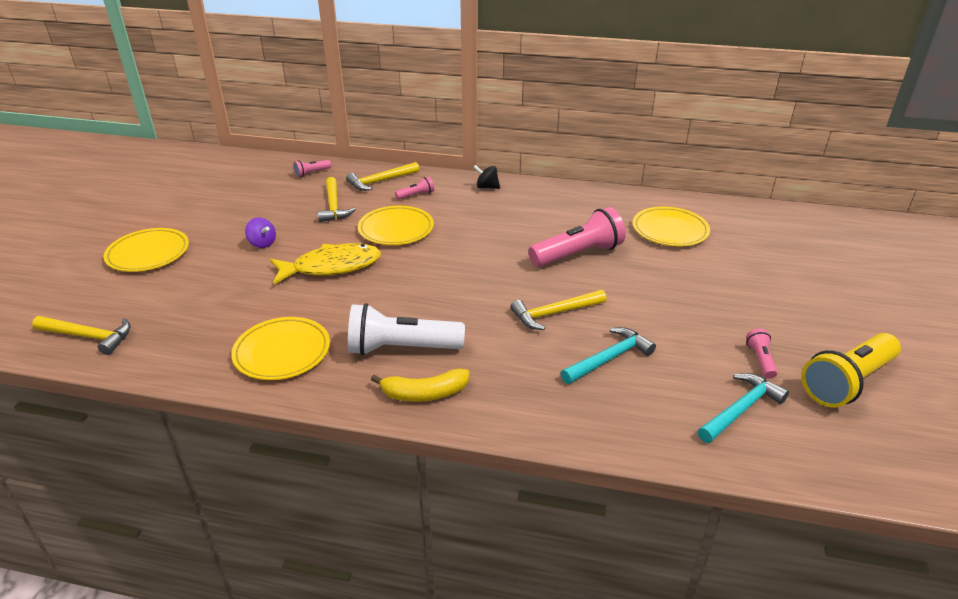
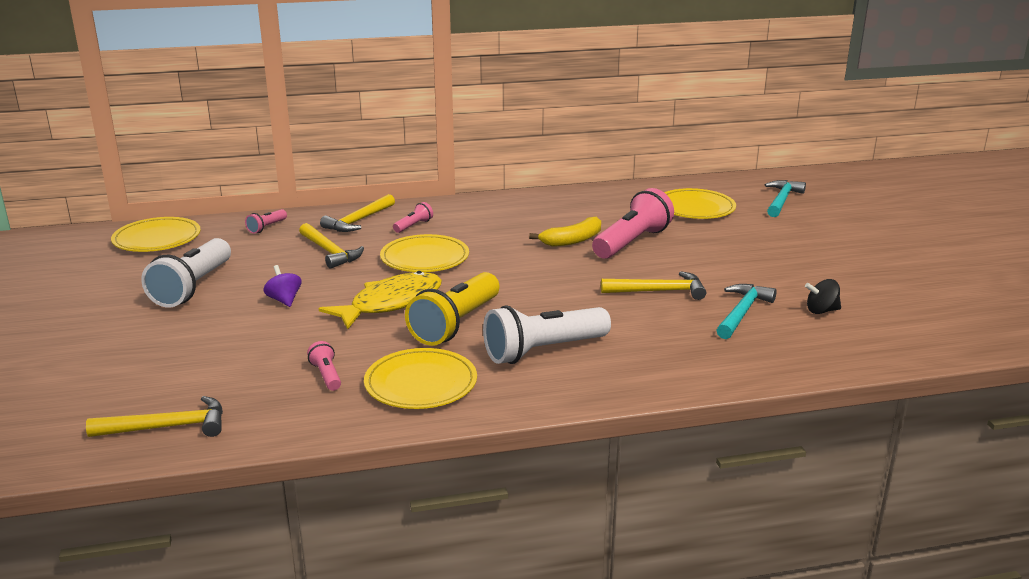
camera: 25 degrees left, 10 degrees down
(148, 253) = (147, 338): yellow plate -> yellow plate (157, 239)
(216, 216) = (193, 287): none -> white flashlight
(262, 243) = (284, 300): purple spinning top -> purple spinning top turned 135 degrees counterclockwise
(424, 393) = (605, 379): yellow banana -> yellow banana (572, 240)
(487, 187) = (482, 206): black spinning top -> black spinning top (821, 311)
(554, 313) = (659, 291): yellow hammer -> yellow hammer turned 135 degrees counterclockwise
(741, 409) = (881, 321): turquoise hammer -> turquoise hammer (782, 200)
(760, 360) = (863, 284): pink flashlight -> pink flashlight (326, 375)
(847, 382) = (940, 284): yellow flashlight -> yellow flashlight (456, 324)

